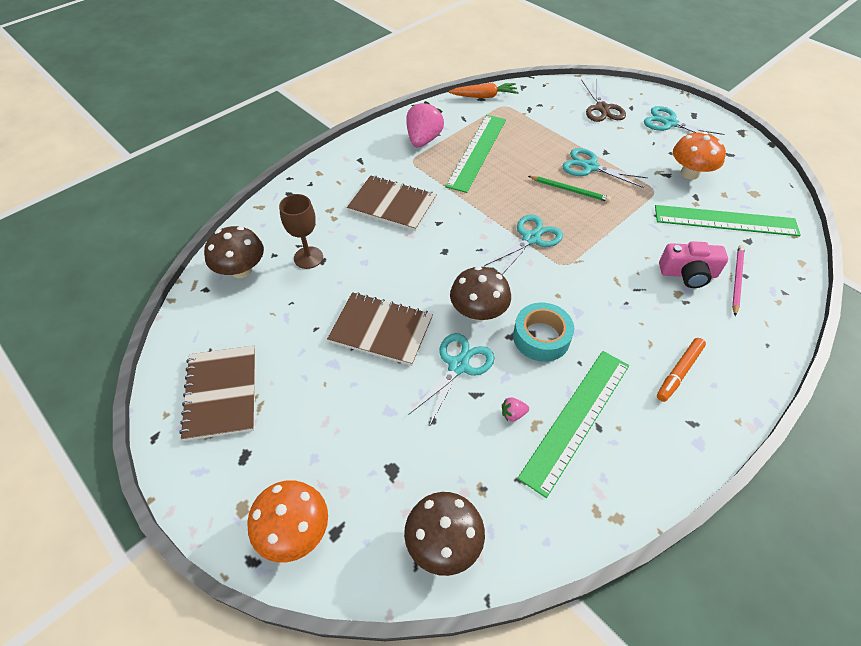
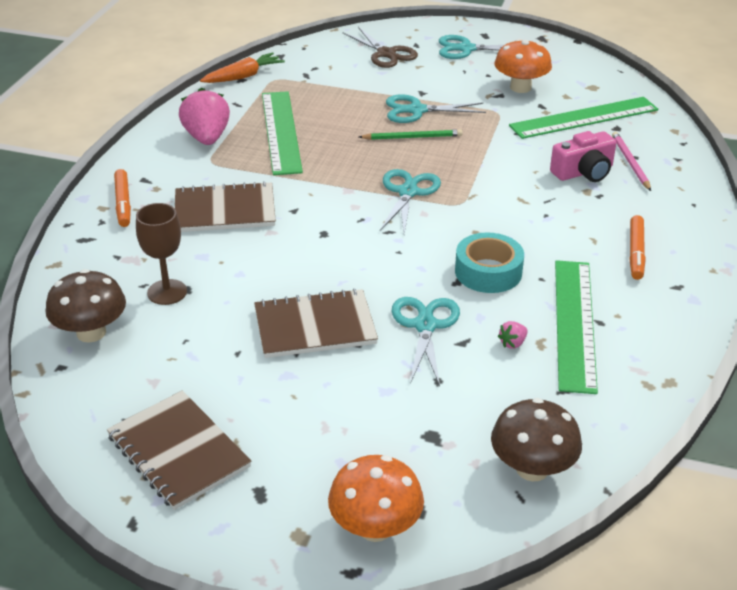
camera: 30 degrees left, 15 degrees down
(333, 174) = (123, 203): none -> orange marker
(478, 312) = (406, 273): brown mushroom -> none

